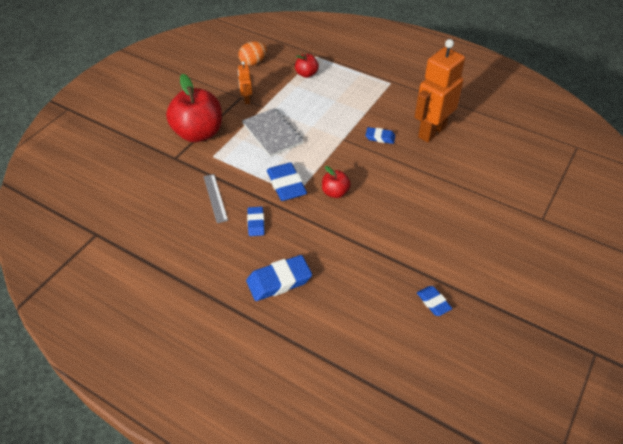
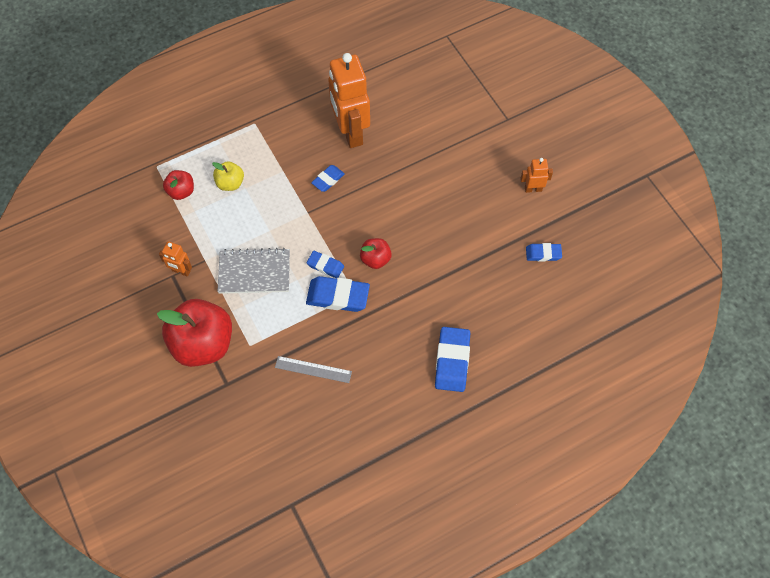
camera: 60 degrees left, 15 degrees up
(253, 62) = (119, 233): orange egg -> none
(256, 223) = (371, 347): blue eraser -> blue eraser (325, 266)
(332, 92) = (230, 183): none -> yellow apple
(491, 266) = (533, 189): none -> orange robot

